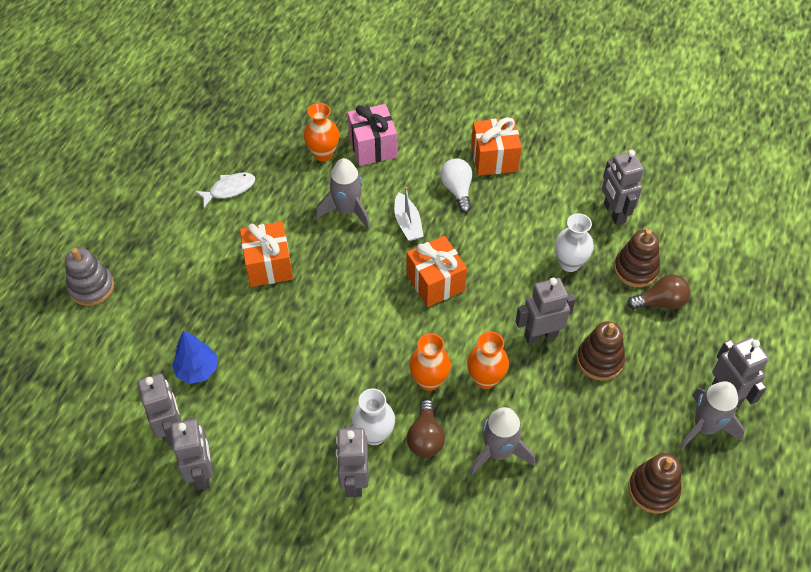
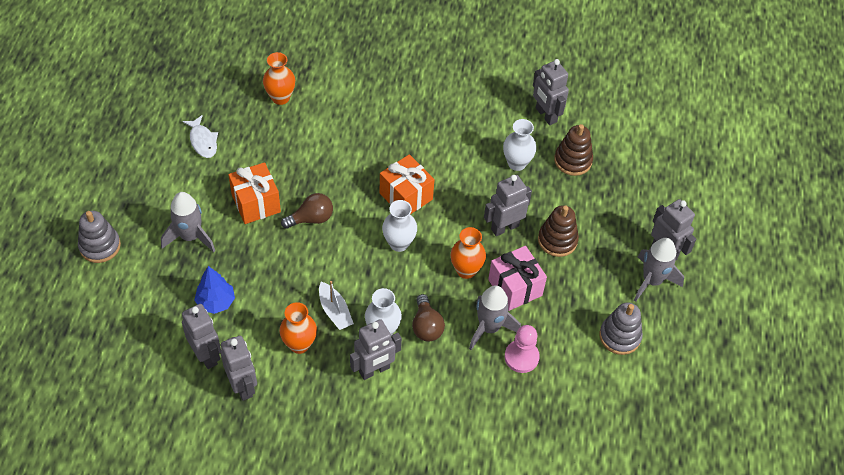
camera: 15 degrees left, 0 degrees up
(229, 189) = (203, 141): white fish -> white fish turned 105 degrees clockwise
(347, 211) = (314, 145): grey rocket -> grey rocket (190, 237)
(354, 480) = (374, 370): grey robot -> grey robot turned 105 degrees counterclockwise
(373, 147) = (323, 85): pink gift -> pink gift (515, 287)
(407, 223) = (370, 149): white boat -> white boat (335, 311)
(415, 335) = (399, 243): none -> white vase
(429, 380) = (419, 279): orange vase -> orange vase (299, 344)
(457, 190) = (407, 114): white light bulb -> none
(494, 158) = (433, 82): orange gift -> none
(529, 495) = (521, 357): none -> pink pawn
(653, 489) = (620, 336): brown stacking toy -> grey stacking toy
(660, 302) = (598, 185): brown light bulb -> brown light bulb (311, 219)

